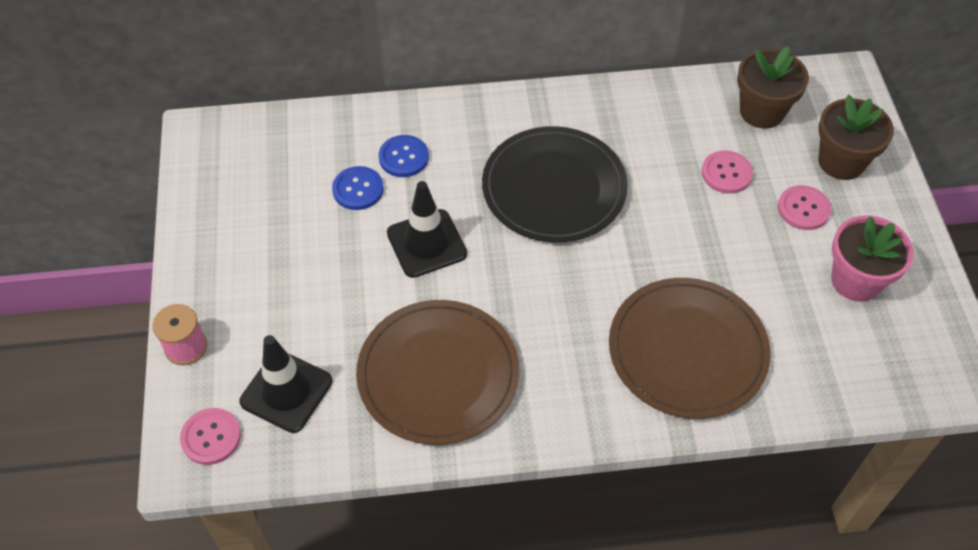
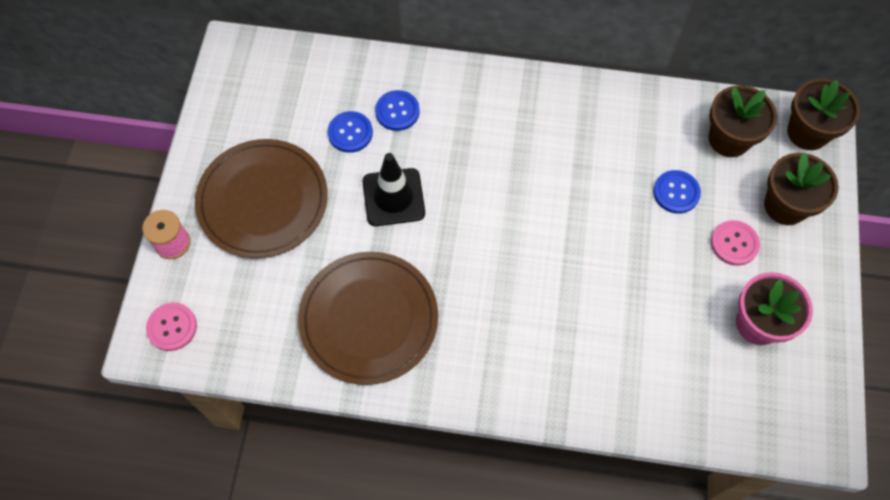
camera: 15 degrees right, 10 degrees up
(286, 391) = (242, 303): black traffic cone -> none
(554, 188) = (518, 171): black plate -> none
(687, 350) = (586, 351): brown plate -> brown plate (263, 200)
(726, 173) = (676, 192): pink button -> blue button
(837, 89) = (807, 132): none -> brown flower pot

